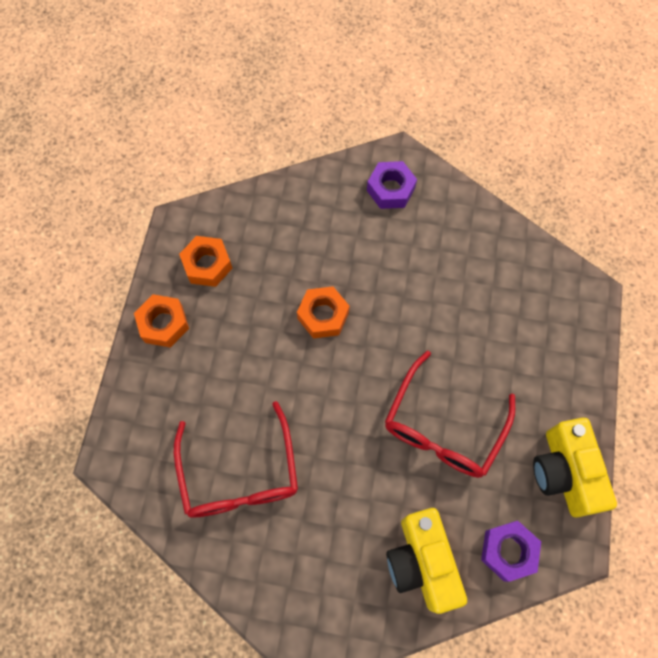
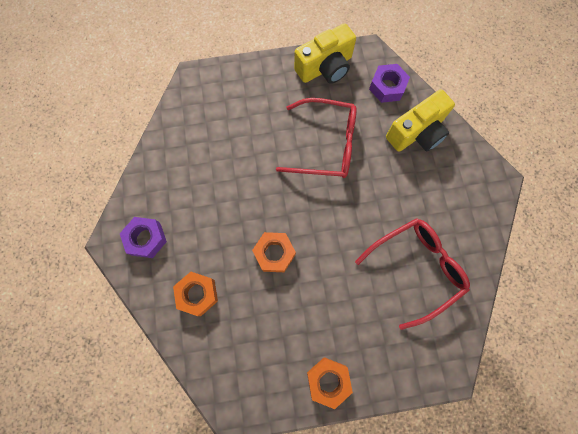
camera: 110 degrees left, 5 degrees up
(207, 265) = (263, 366): orange nut -> orange nut (197, 294)

